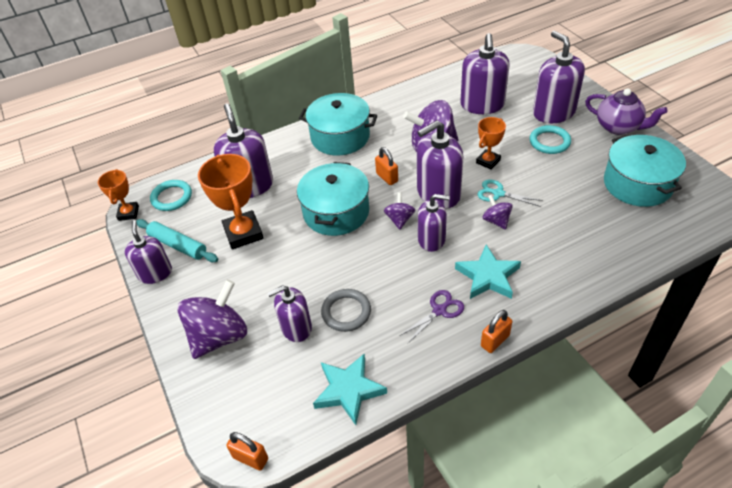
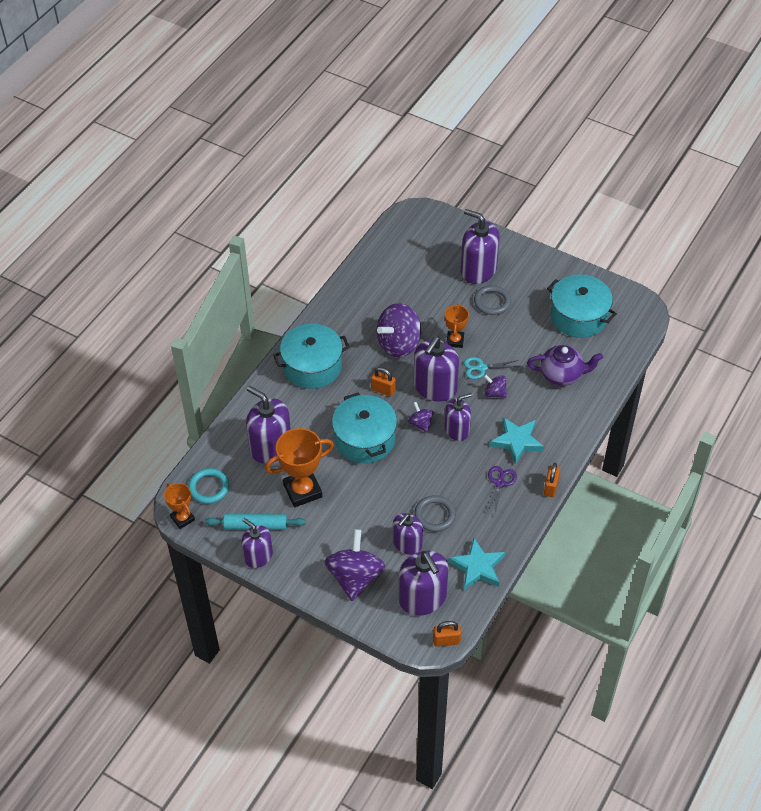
camera: 35 degrees left, 5 degrees up
(243, 233) = (302, 491): orange trophy -> orange trophy turned 60 degrees counterclockwise
(482, 105) = (414, 284): purple soap dispenser -> purple soap dispenser (422, 598)
(549, 142) = (492, 302): turquoise ring -> grey ring
(618, 127) = (537, 266): purple teapot -> purple teapot (562, 375)

